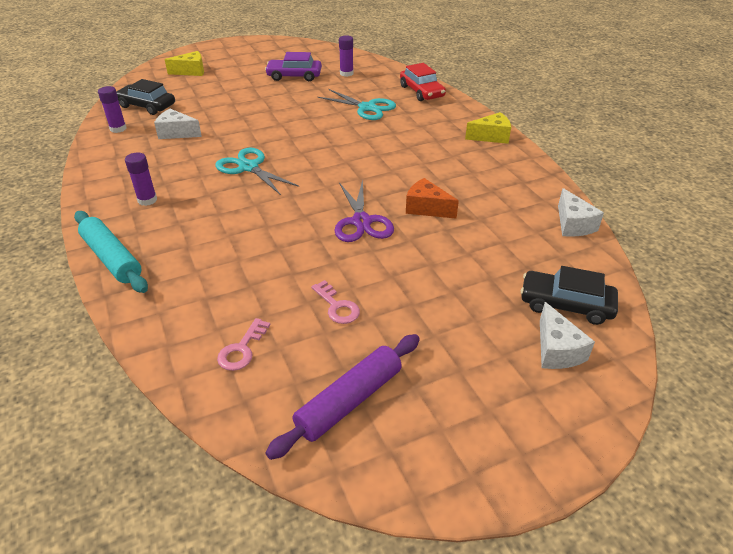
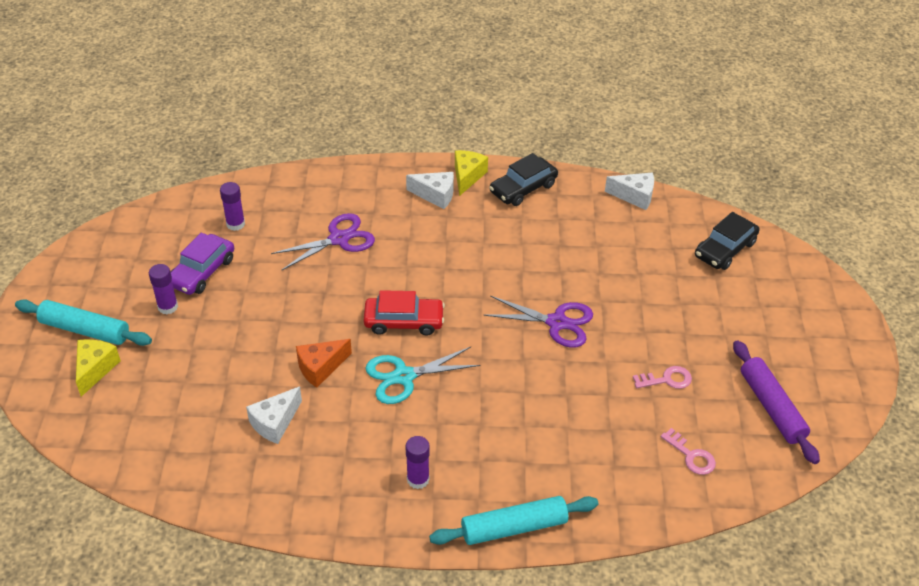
camera: 65 degrees left, 5 degrees up
(118, 129) = (218, 480): purple glue stick -> purple glue stick (168, 307)
(147, 106) = (170, 438): black car -> black car (523, 188)
(220, 61) = (85, 330): none -> turquoise rolling pin
(367, 108) = (339, 239): turquoise scissors -> purple scissors
(421, 91) = (334, 183): red car -> red car (404, 321)
(426, 208) = (561, 272): orange cheese -> orange cheese (320, 367)
(556, 350) = (767, 277): white cheese -> white cheese (435, 195)

